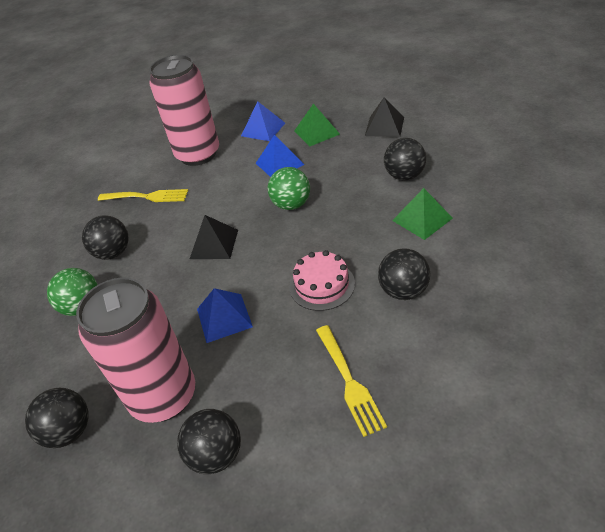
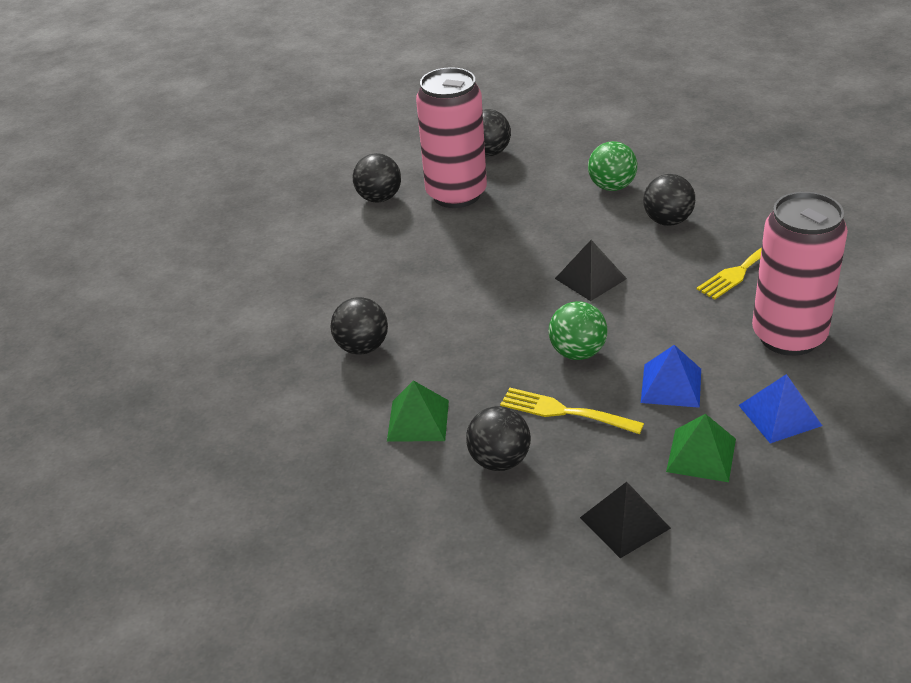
camera: 130 degrees right, 5 degrees down
(224, 317) = (487, 246): blue pyramid -> none
(322, 285) = (440, 310): pink cake -> none
(349, 382) = (337, 272): yellow fork -> yellow fork (565, 412)

